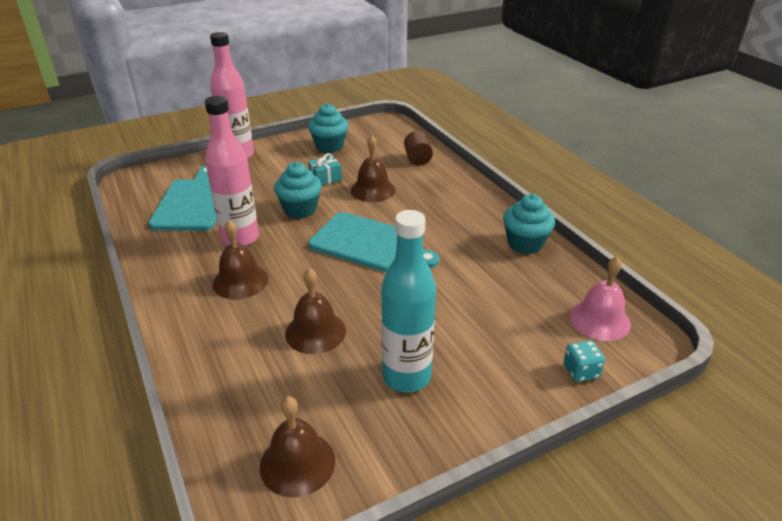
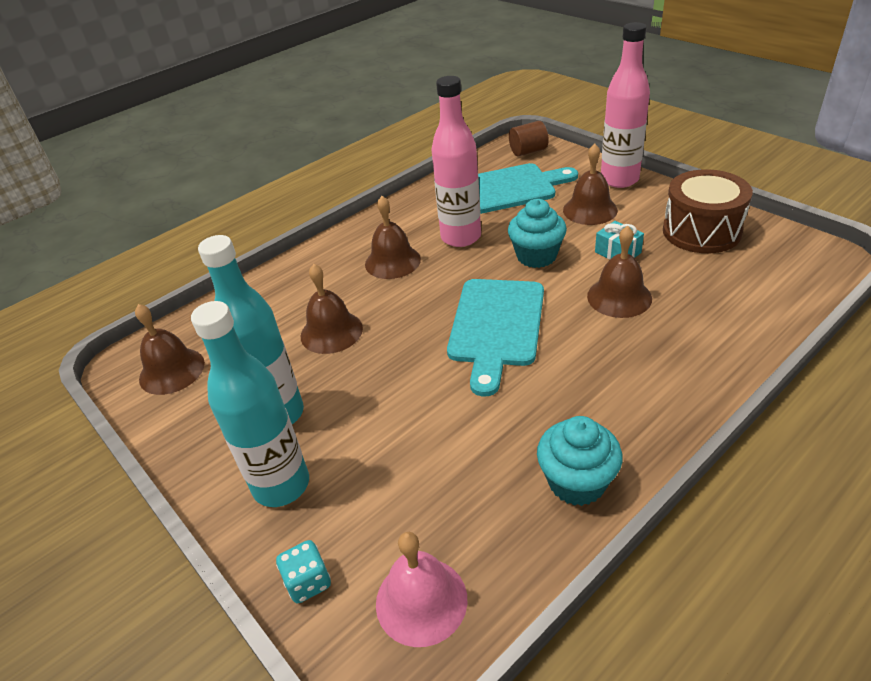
camera: 80 degrees right, 5 degrees up
(264, 175) = (590, 210): none -> brown bell
(329, 146) = (701, 231): turquoise cupcake -> brown drum
(418, 159) = (740, 316): brown cylinder -> brown cylinder (528, 151)
(489, 380) = (281, 485): none -> turquoise bottle

